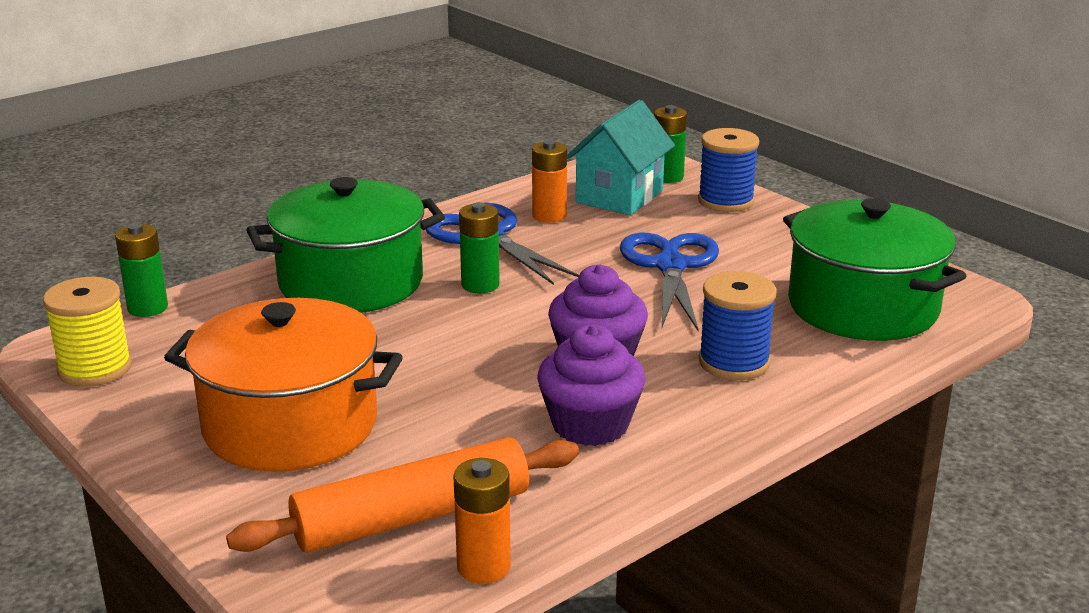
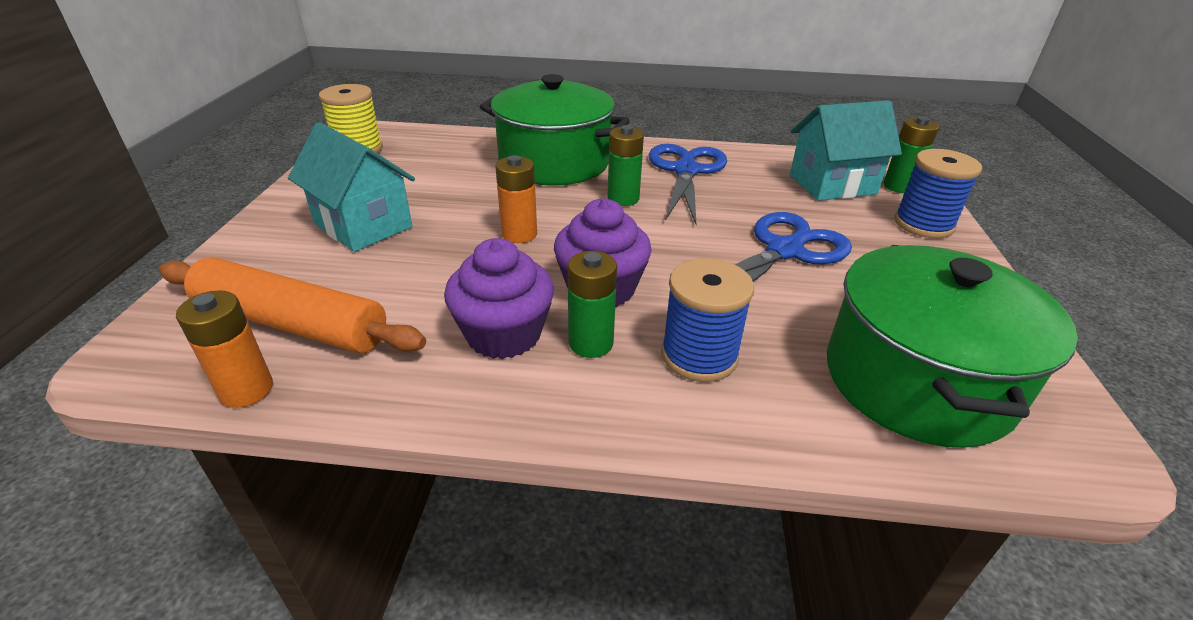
camera: 45 degrees right, 10 degrees up
(147, 308) = (439, 131): green battery -> green battery (591, 343)
(290, 425) = (363, 225): orange pot -> turquoise house
(549, 216) = (753, 176): orange battery -> orange battery (519, 234)

